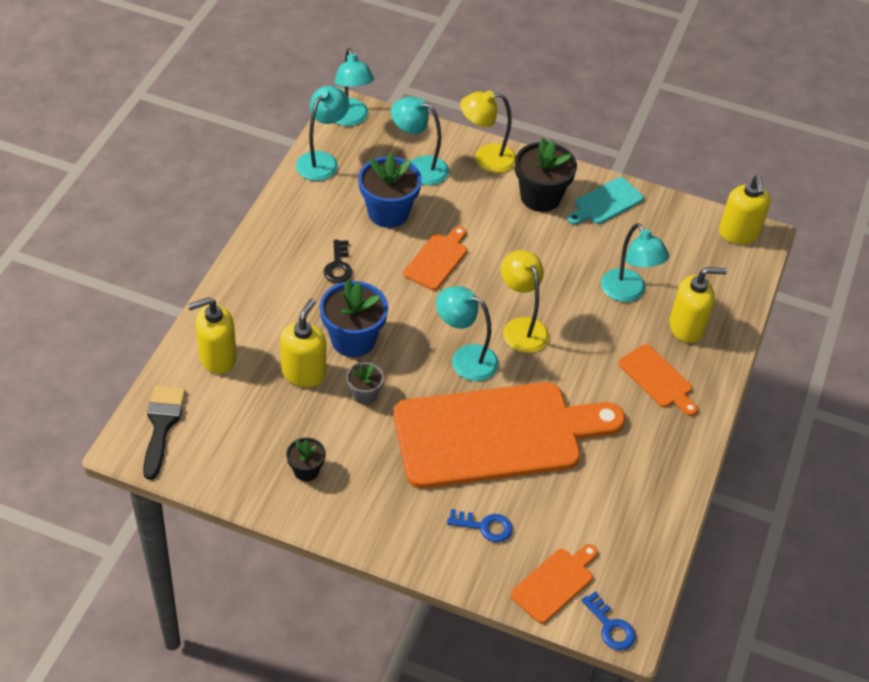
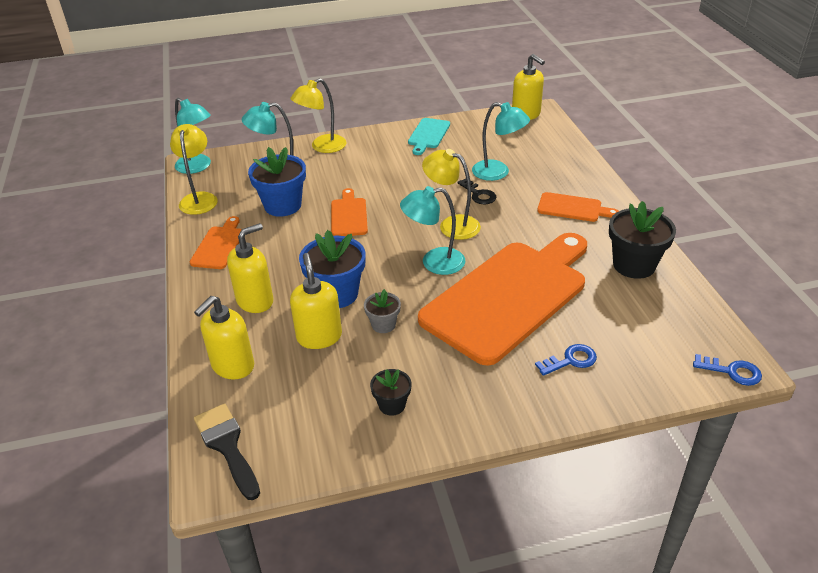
camera: 30 degrees left, 10 degrees down
(322, 160) = (199, 198): turquoise lamp -> yellow lamp
(338, 266) = (276, 254): black key -> black key (478, 194)
(540, 197) = (382, 150): black flower pot -> black flower pot (634, 265)
(555, 583) = (662, 367): orange cutting board -> orange cutting board (219, 245)
(686, 327) = (555, 173): yellow soap dispenser -> yellow soap dispenser (255, 301)

